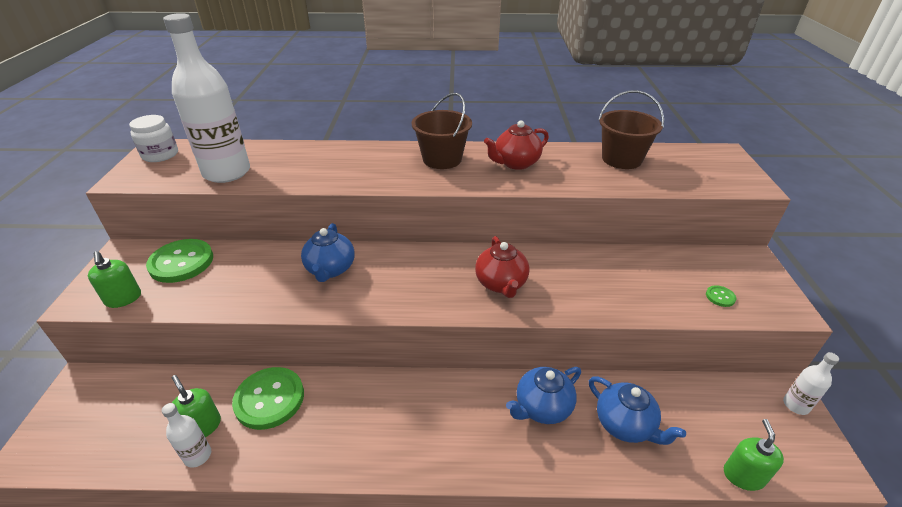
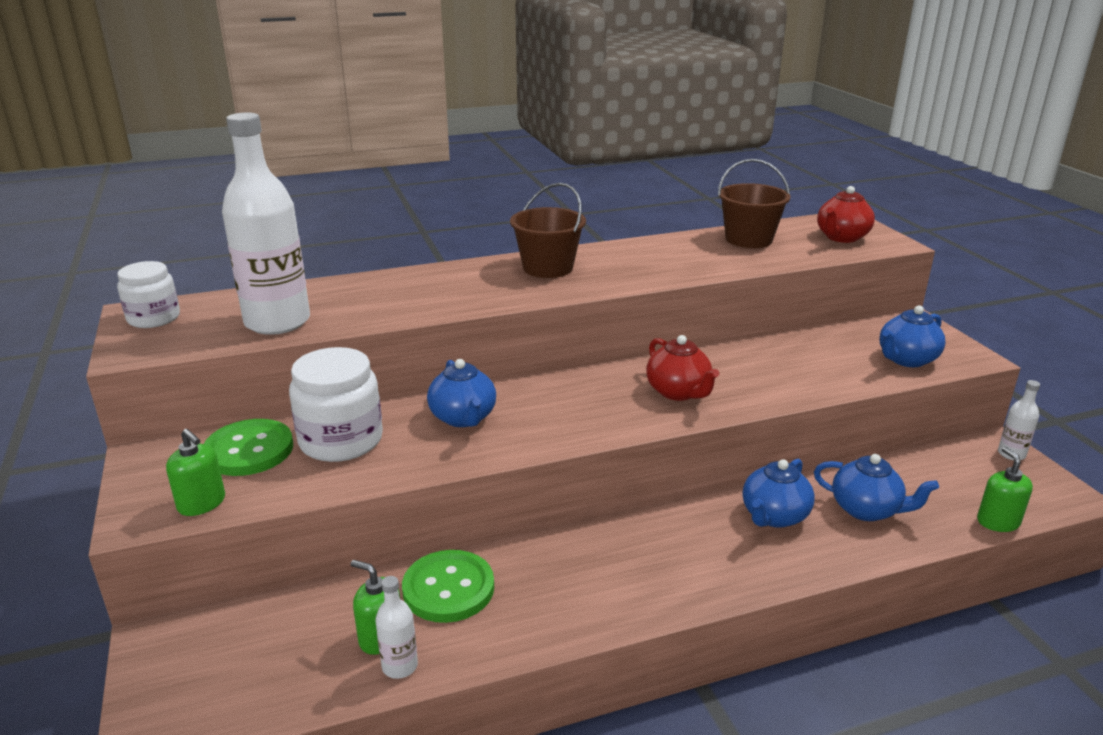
camera: 20 degrees left, 10 degrees down
(240, 269) = (341, 440): none -> white jar
(516, 163) = (637, 259): red teapot -> red teapot (841, 237)
(720, 297) = (906, 359): green button -> blue teapot

